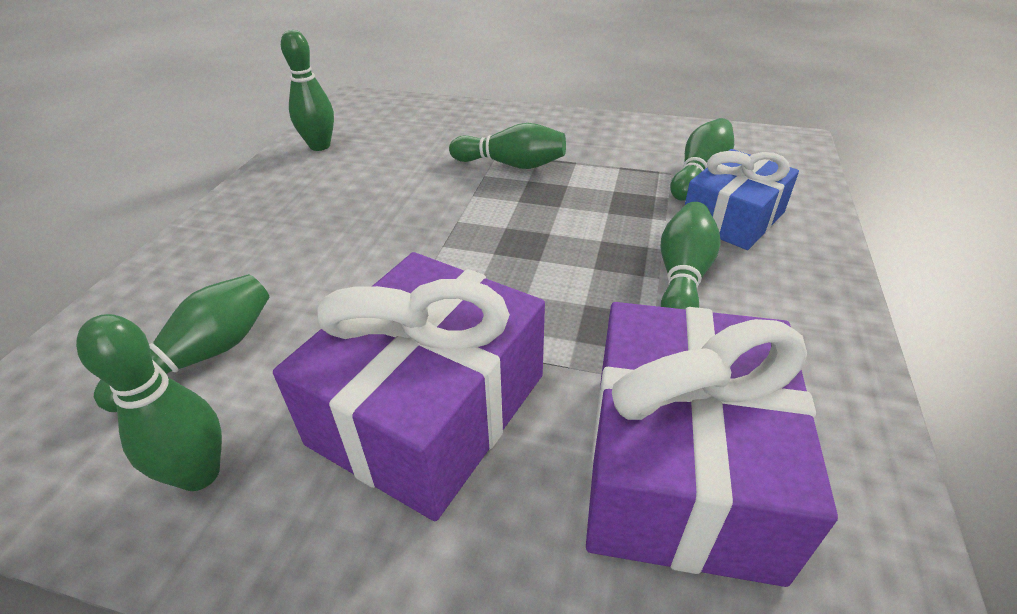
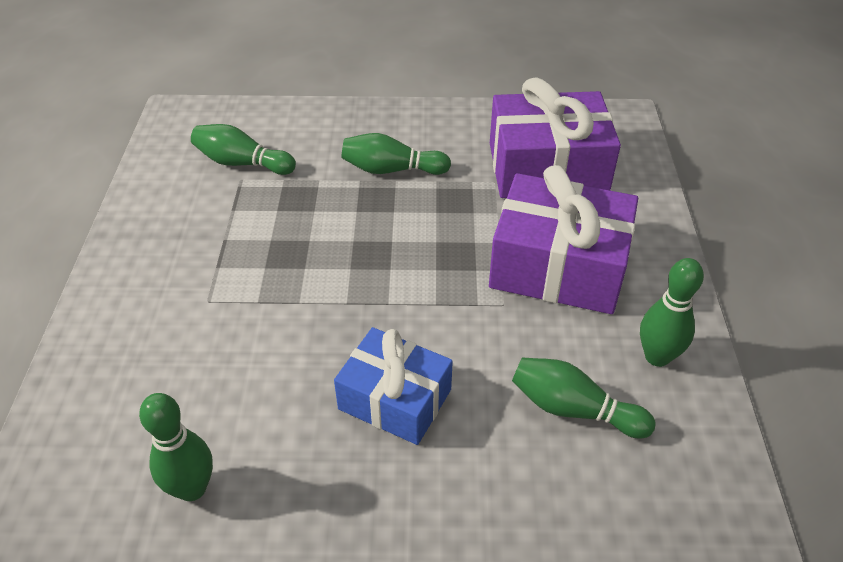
camera: 105 degrees left, 5 degrees up
(511, 164) = (233, 285): green bowling pin -> none
(732, 218) = (310, 147): blue gift -> blue gift (395, 399)

